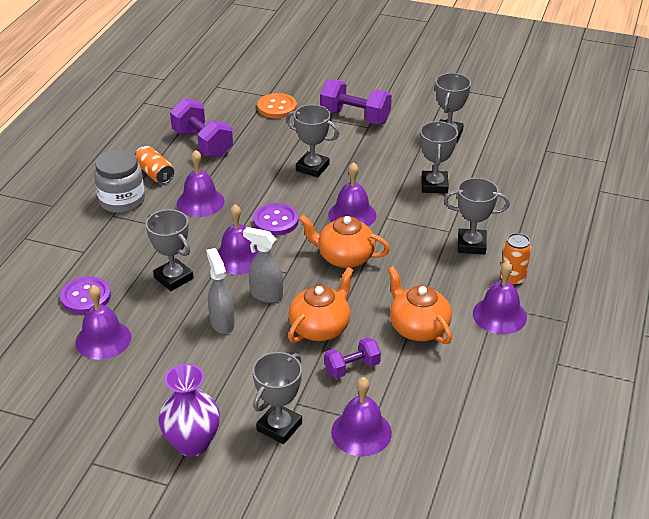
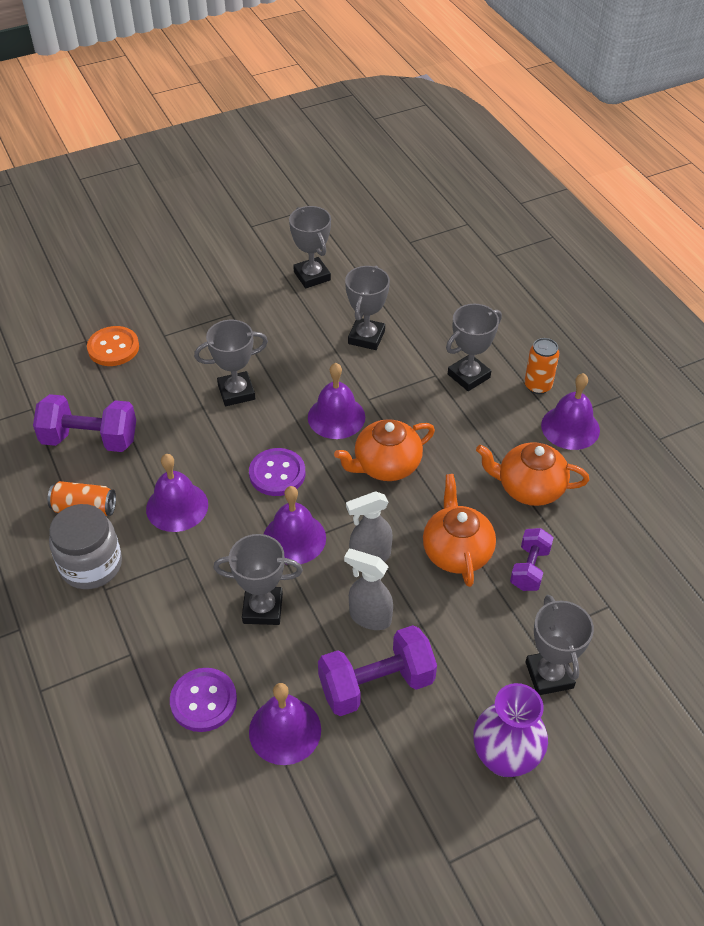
camera: 45 degrees left, 10 degrees up
(355, 117) = (205, 310): purple dumbbell -> purple dumbbell (376, 684)
(361, 432) = (612, 622): purple bell -> none
(434, 185) = (366, 337): grey trophy -> grey trophy turned 60 degrees clockwise

